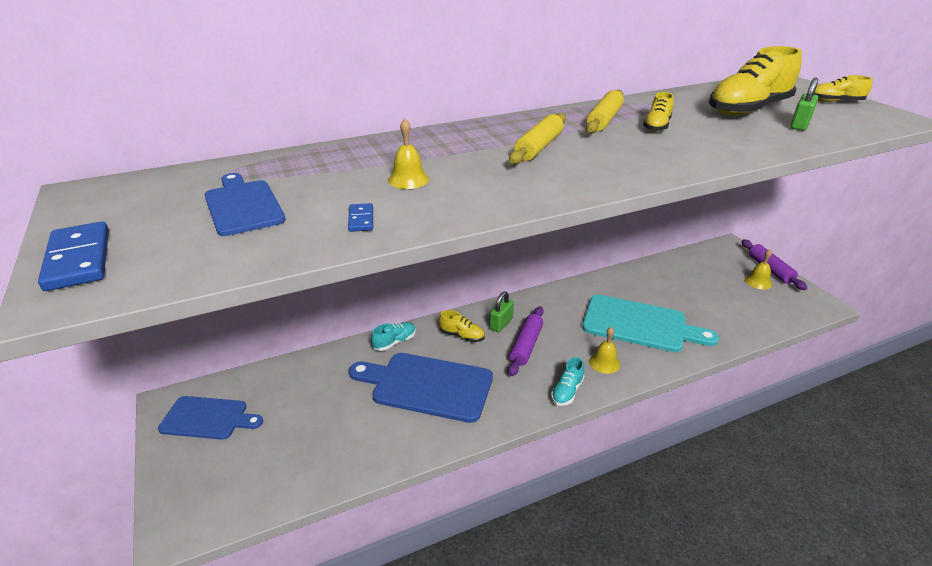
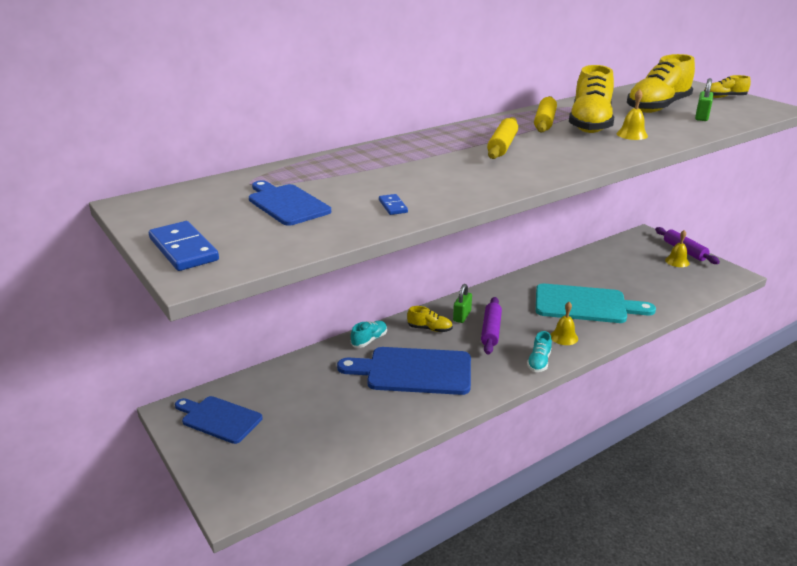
camera: 10 degrees left, 5 degrees down
(208, 418) = (219, 419): blue cutting board -> blue cutting board turned 150 degrees counterclockwise
(408, 179) = (410, 176): yellow bell -> yellow bell (632, 134)
(656, 126) = (590, 124): yellow shoe -> yellow shoe, size x2.09

